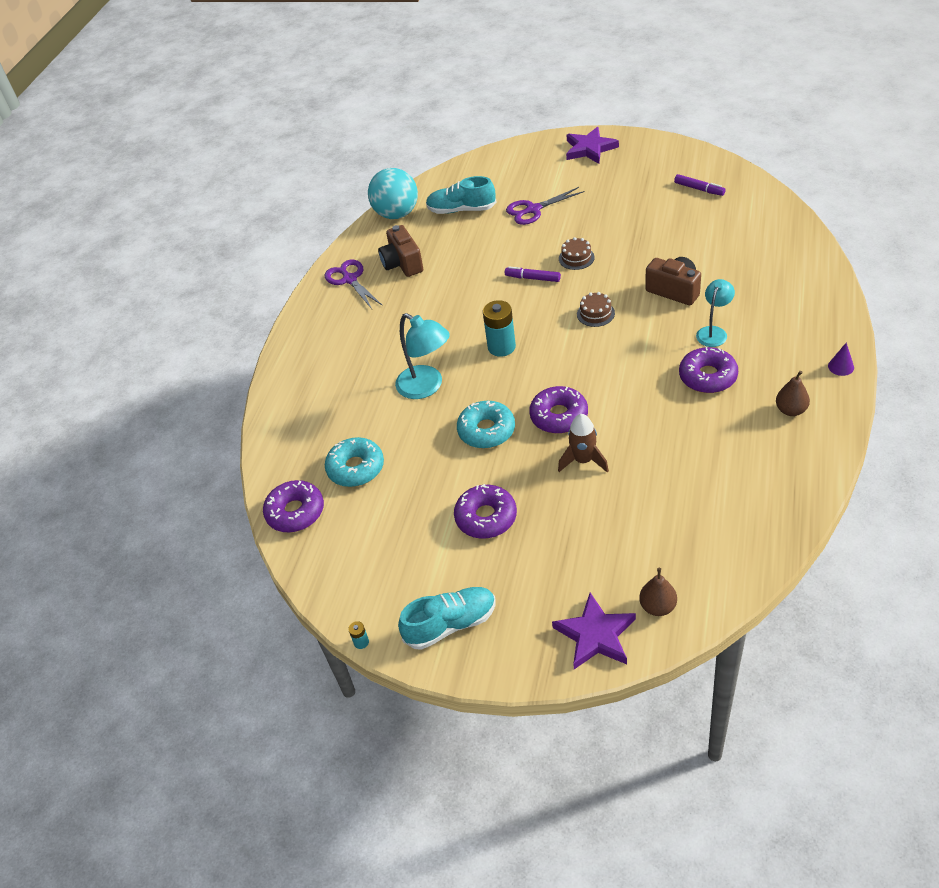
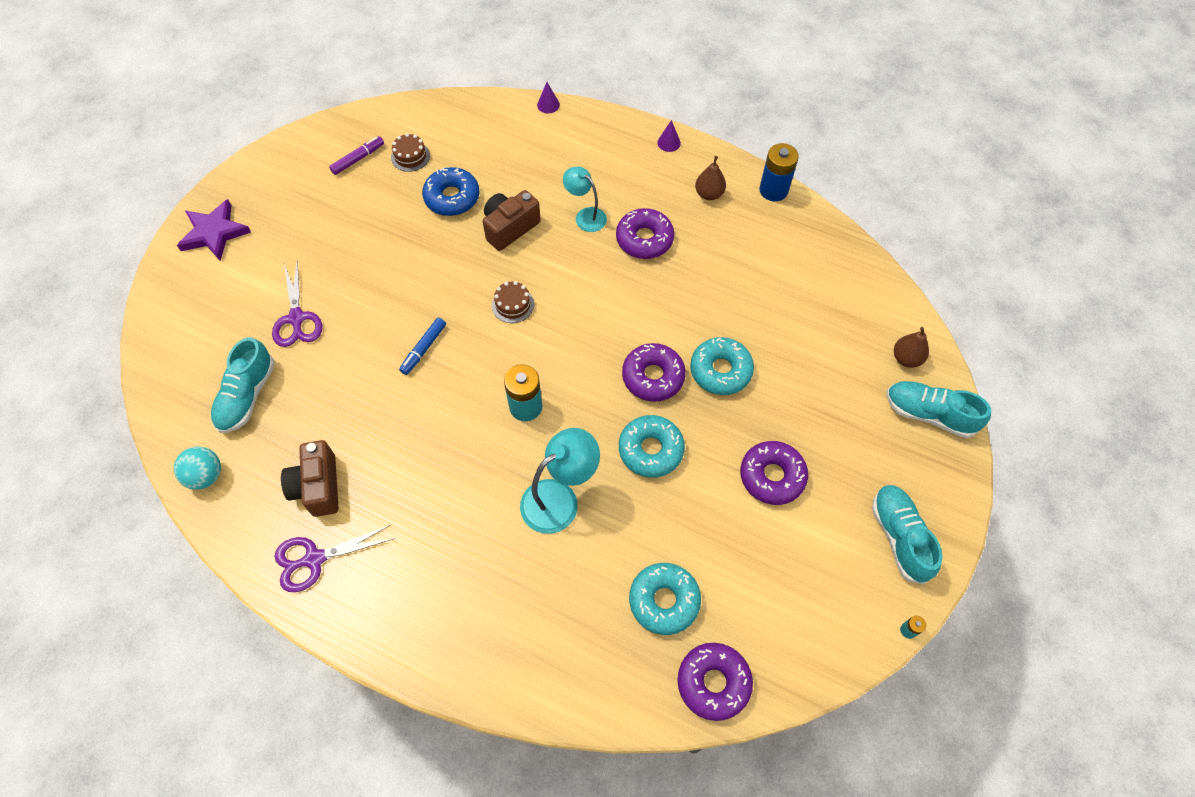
camera: 85 degrees left, 15 degrees up
(397, 214) = (206, 476): turquoise ball -> turquoise ball, size x0.60
(402, 264) = (318, 487): brown camera -> brown camera turned 90 degrees clockwise
(532, 278) = (423, 349): purple marker -> blue marker
(576, 258) = (411, 298): brown cake -> brown cake (410, 156)
(583, 460) = (720, 370): brown rocket -> turquoise donut
(595, 635) = (929, 414): purple star -> turquoise shoe
(688, 249) = (452, 197): none -> blue donut
(826, 459) = (773, 190): none -> blue battery
(834, 275) = (548, 105): none -> purple cone

